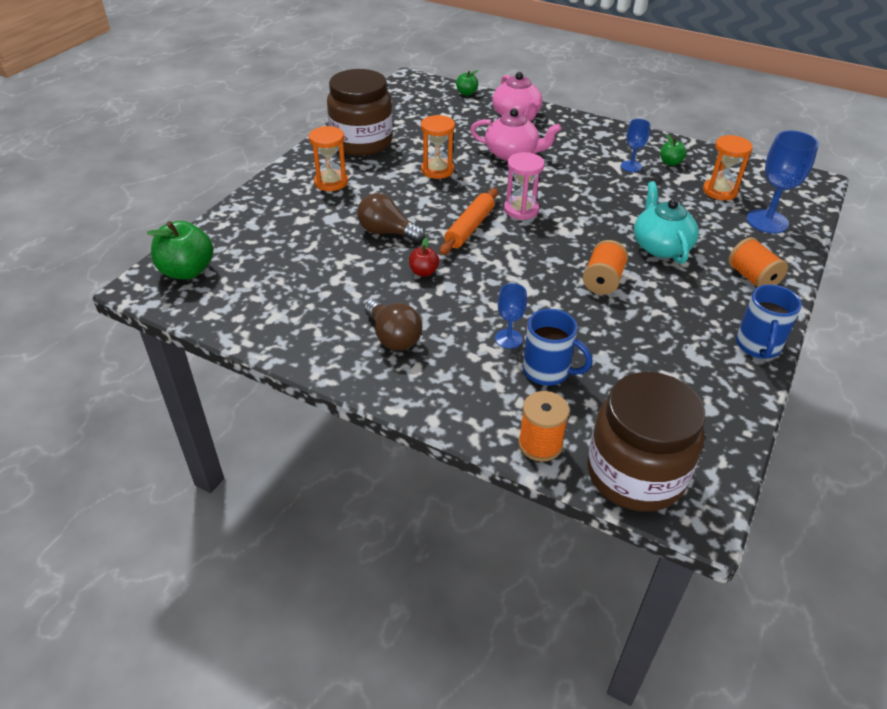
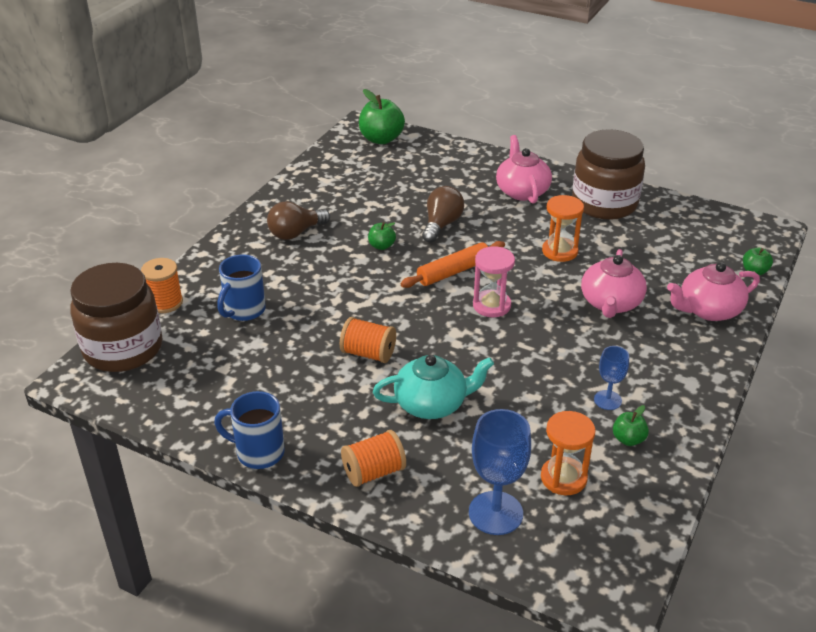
camera: 90 degrees right, 5 degrees down
(331, 182) = (522, 191): orange hourglass -> pink teapot
(423, 272) = (381, 246): red apple -> green apple
(470, 228) = (453, 272): orange rolling pin -> orange rolling pin turned 60 degrees counterclockwise
(508, 339) = (287, 291): blue goblet -> none

